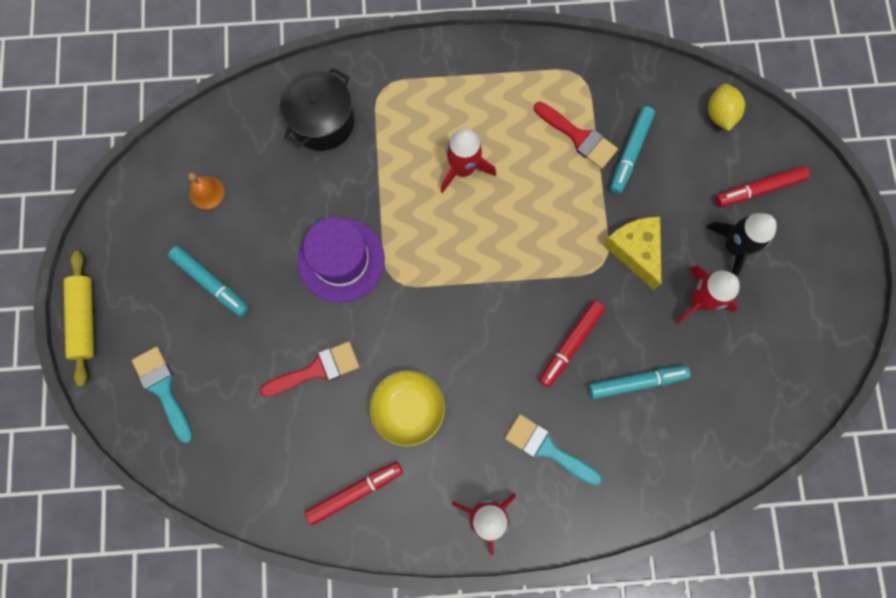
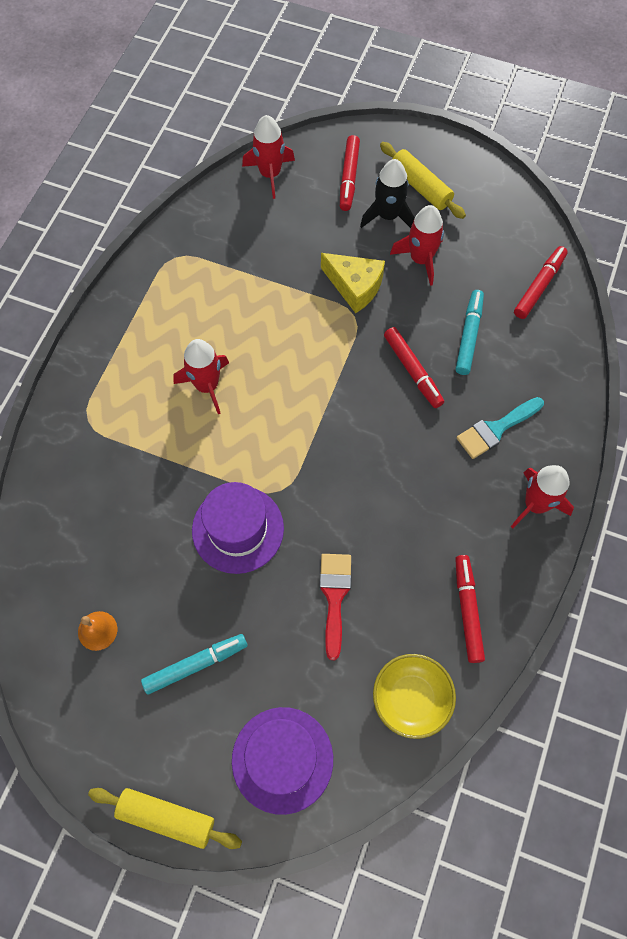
camera: 65 degrees left, 10 degrees down
(163, 388) = (282, 759): turquoise brush -> purple hat
(322, 122) = (88, 488): black pot -> none
(408, 409) = (410, 529): yellow bowl -> yellow bowl (411, 699)
(579, 137) = (230, 283): red brush -> none
(630, 153) = (267, 251): turquoise marker -> none
(635, 251) = (355, 286): yellow cheese -> yellow cheese turned 150 degrees counterclockwise
(720, 114) = (270, 174): yellow lemon -> red rocket
(732, 430) = (539, 286): none -> red marker
(787, 263) = (420, 187): none -> yellow rolling pin

